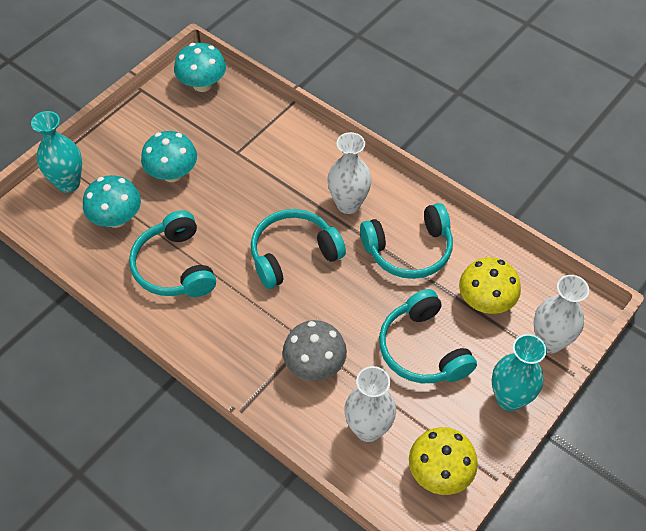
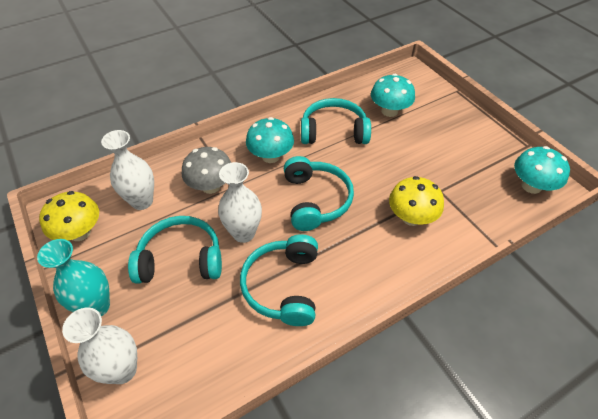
camera: 110 degrees right, 5 degrees down
(68, 183) = (430, 93): turquoise vase -> none
(172, 173) = (425, 147): turquoise mushroom -> turquoise mushroom (271, 156)
(348, 204) = (355, 255): white vase -> white vase (243, 233)
(485, 301) = (197, 330): yellow mushroom -> yellow mushroom (411, 217)

